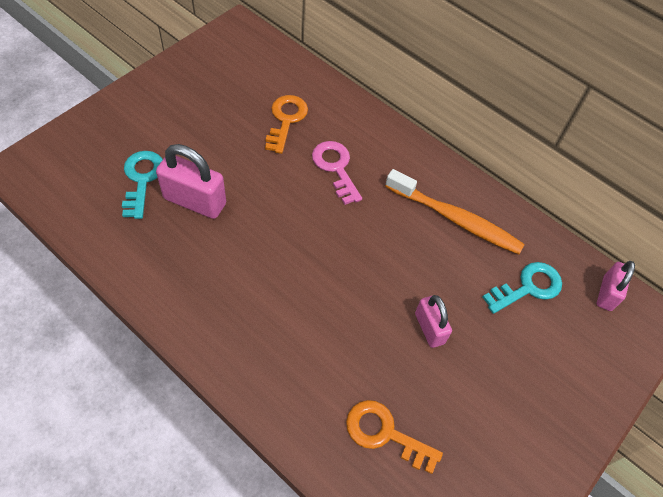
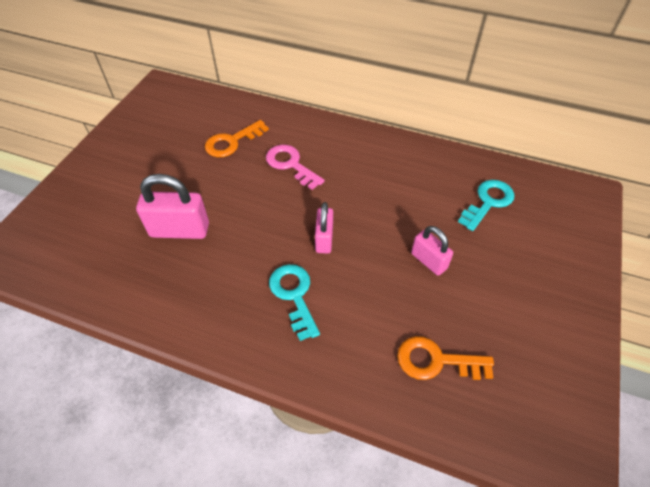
camera: 15 degrees left, 5 degrees down
(142, 179) = (123, 228): turquoise key -> turquoise key (294, 295)
(286, 120) = (232, 142): orange key -> orange key turned 120 degrees counterclockwise
(456, 219) = (406, 171): orange toothbrush -> none
(607, 293) = (548, 186): pink padlock -> pink padlock (324, 239)

